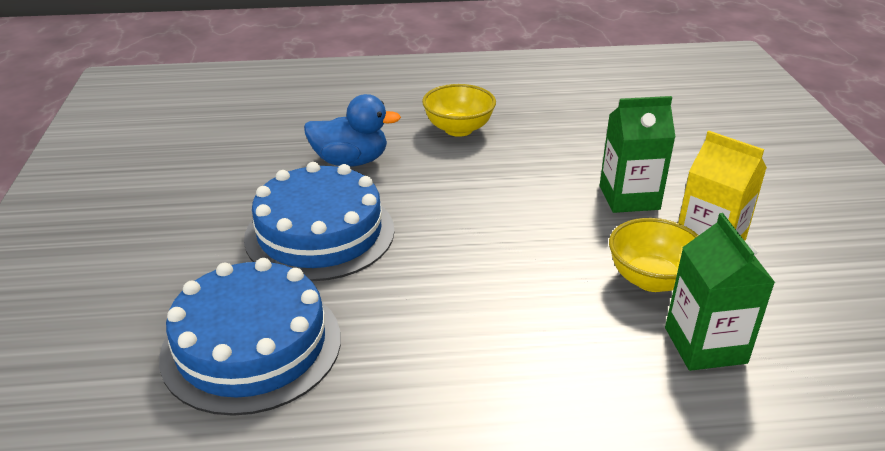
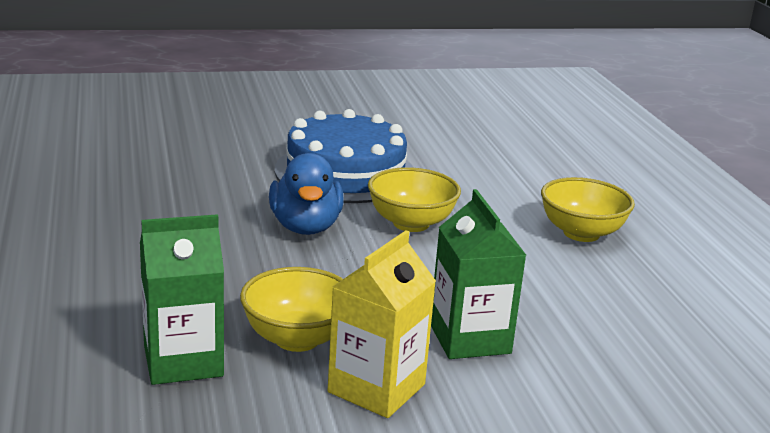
camera: 80 degrees right, 10 degrees down
(251, 346) = (193, 157): blue cake -> none
(350, 161) = (477, 179): blue duck -> blue duck (305, 227)
(440, 205) = (411, 223): none -> yellow bowl

